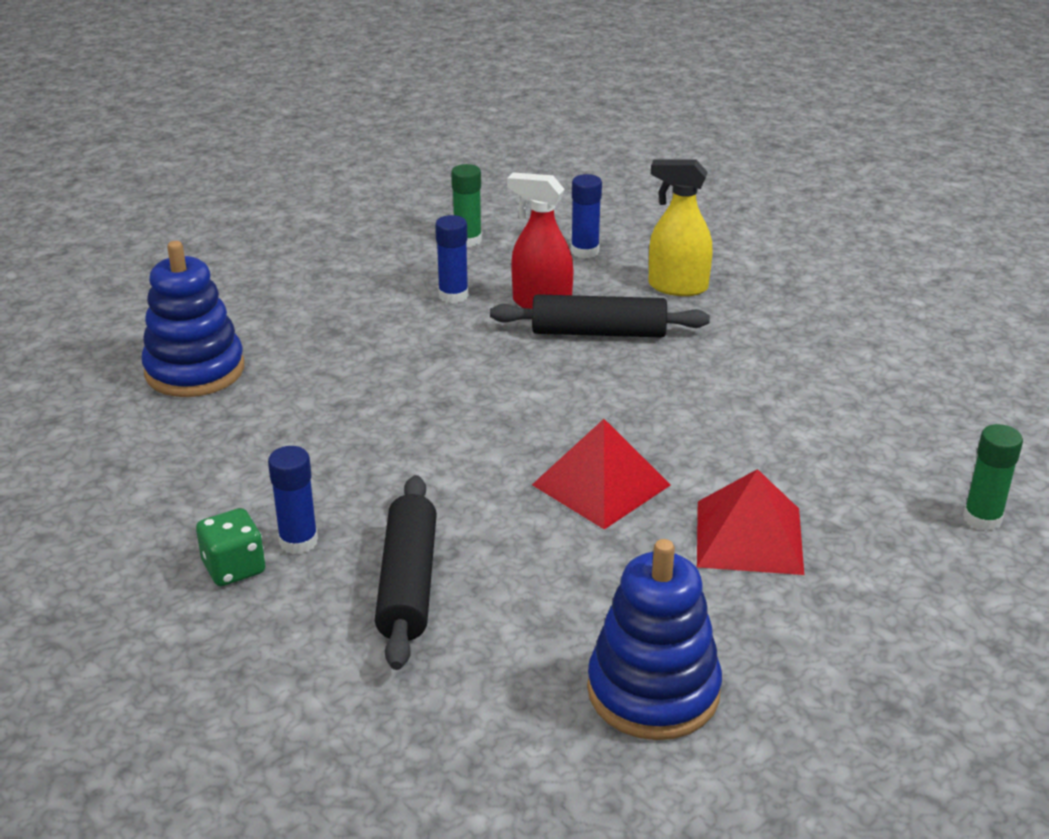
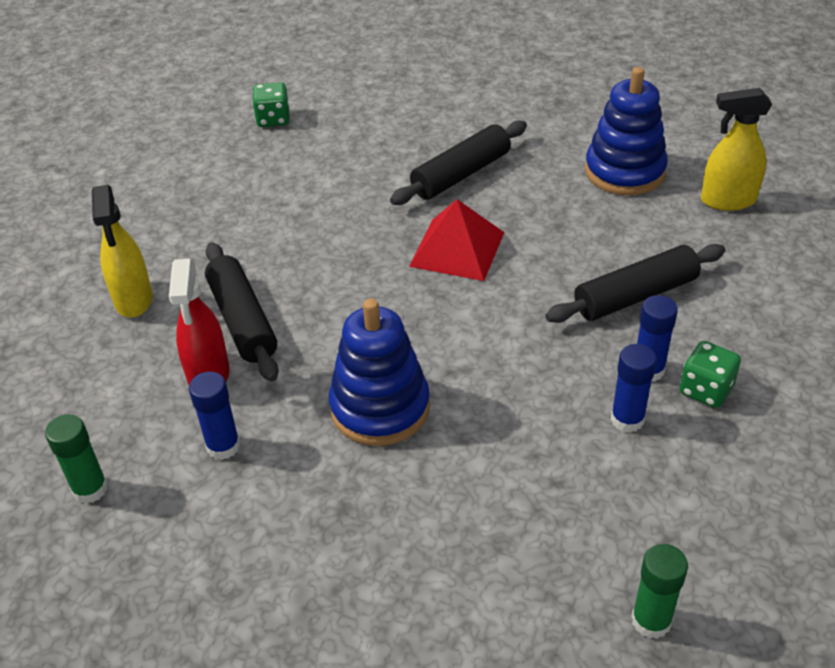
camera: 115 degrees left, 10 degrees up
(195, 370) = (488, 585): blue stacking toy -> blue stacking toy (380, 408)
(508, 766) = (727, 200): none -> yellow spray bottle
(585, 251) = (82, 384): blue glue stick -> blue glue stick (627, 419)
(749, 537) = (461, 174): red pyramid -> black rolling pin
(974, 427) = (273, 119): none -> green dice
(982, 519) = (373, 101): green glue stick -> green glue stick (651, 621)

